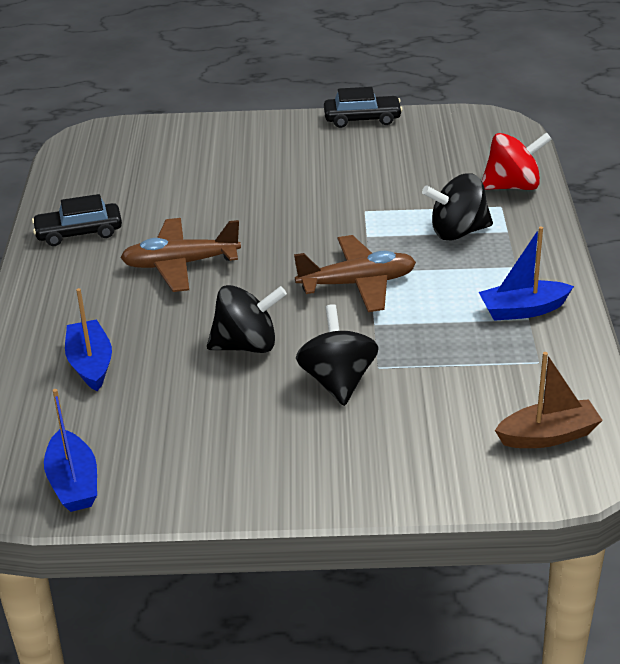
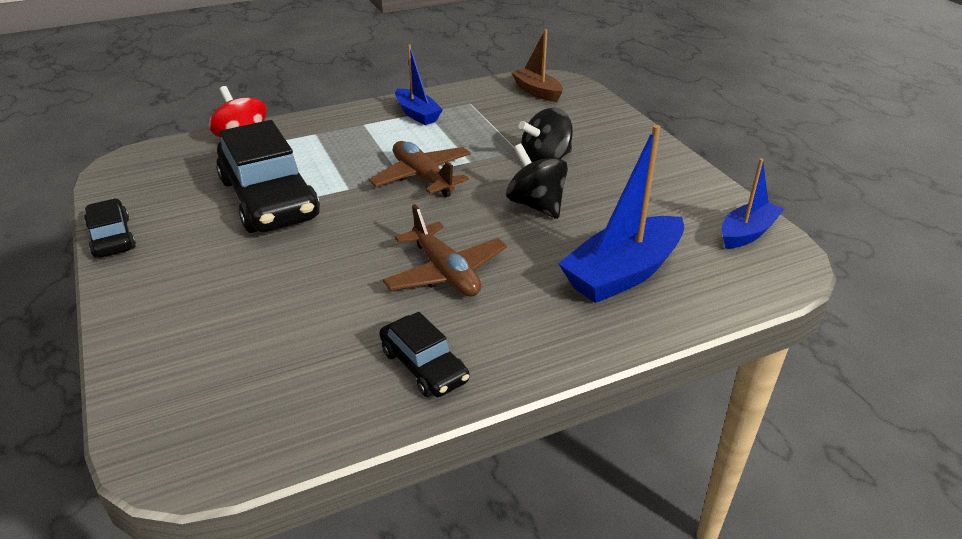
camera: 115 degrees left, 0 degrees up
(90, 364) = (622, 273): blue boat -> blue boat, size x1.66
(375, 191) = (269, 199): none -> black car
(458, 232) = (325, 151): black spinning top -> none

